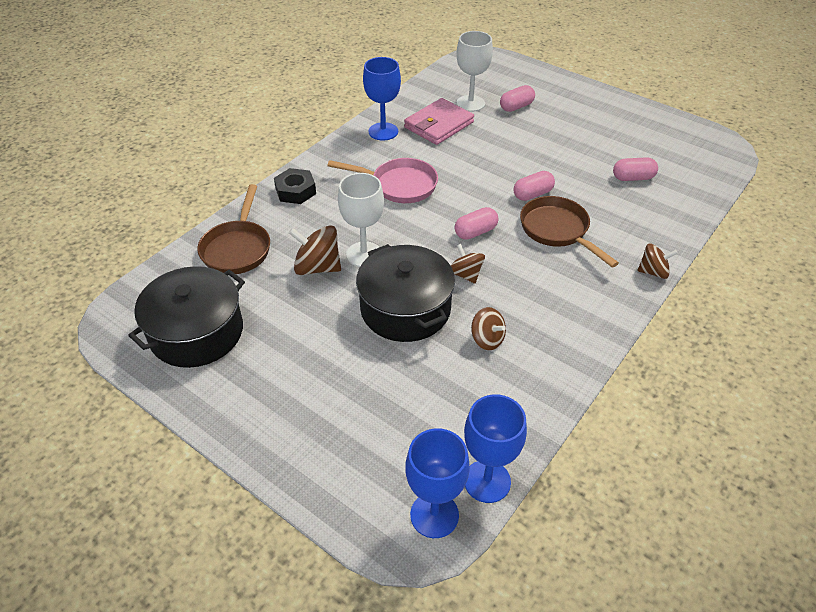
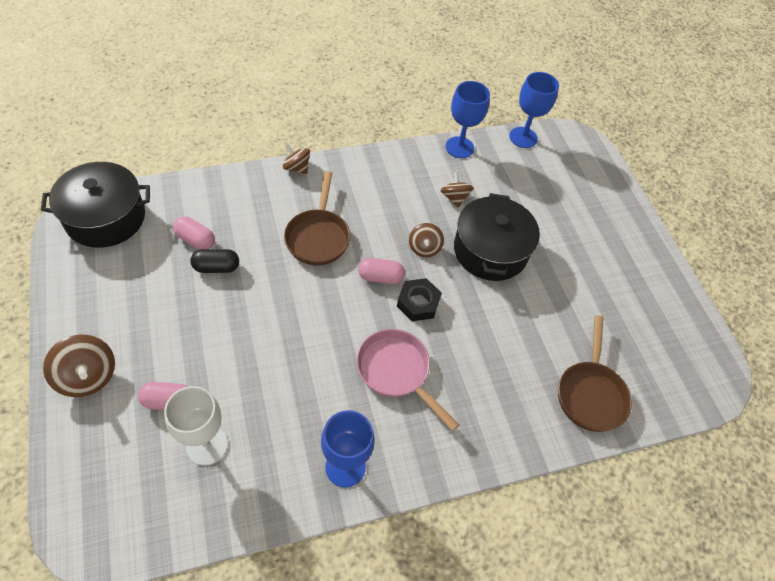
camera: 150 degrees left, 10 degrees up
(196, 332) = (655, 328): black pot -> black pot (105, 217)
(237, 248) = (590, 393): brown pan -> brown pan turned 150 degrees clockwise
(295, 191) = (500, 434): black nut -> black nut (418, 303)
(317, 267) = (532, 328): brown spinning top -> brown spinning top (87, 376)
(364, 254) = (486, 315): white goblet -> none
(434, 515) = (561, 141): blue goblet -> blue goblet (459, 147)
(438, 125) = (278, 433): pink wallet -> none
(532, 194) = (295, 280): pink capsule -> none
(593, 172) = (216, 267): none -> black capsule

